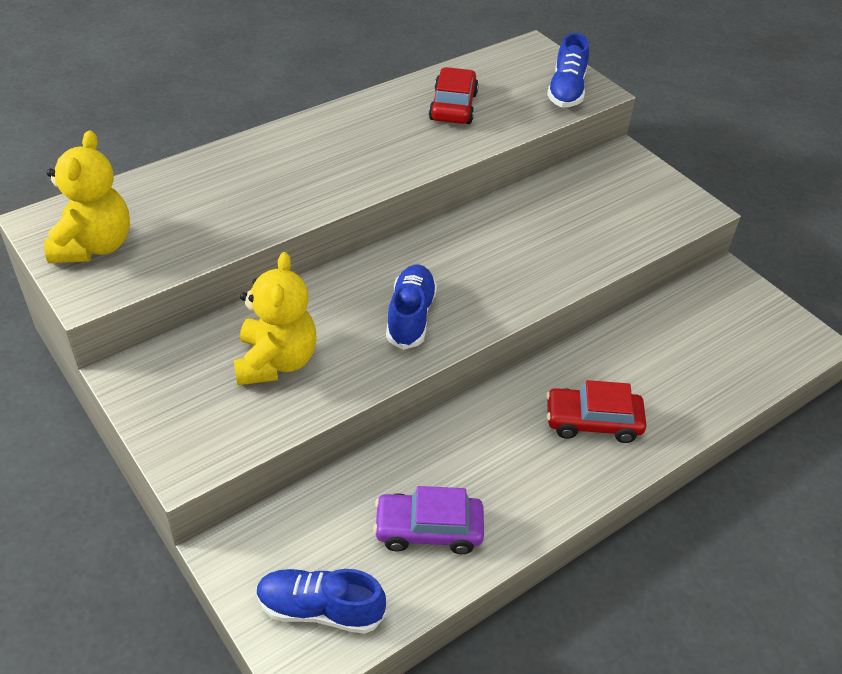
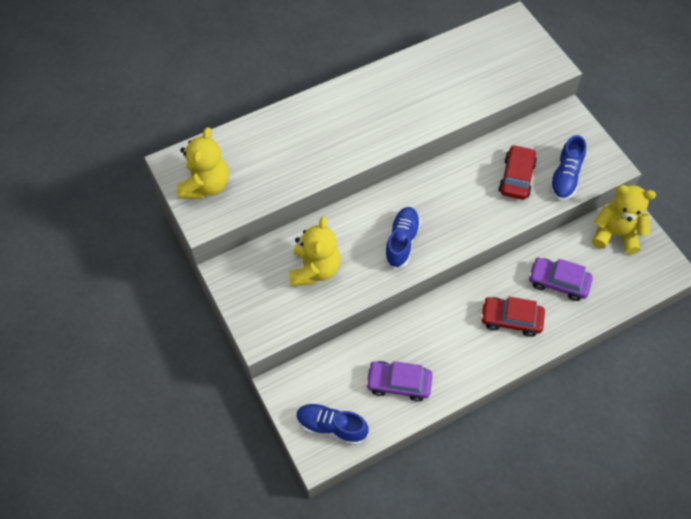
camera: 10 degrees right, 15 degrees up
(453, 106) = (448, 76): red car -> red car (516, 177)
(566, 91) = (532, 65): blue shoe -> blue shoe (565, 177)
(652, 367) = (558, 282): none -> purple car
(719, 301) = (615, 234): none -> yellow teddy bear

